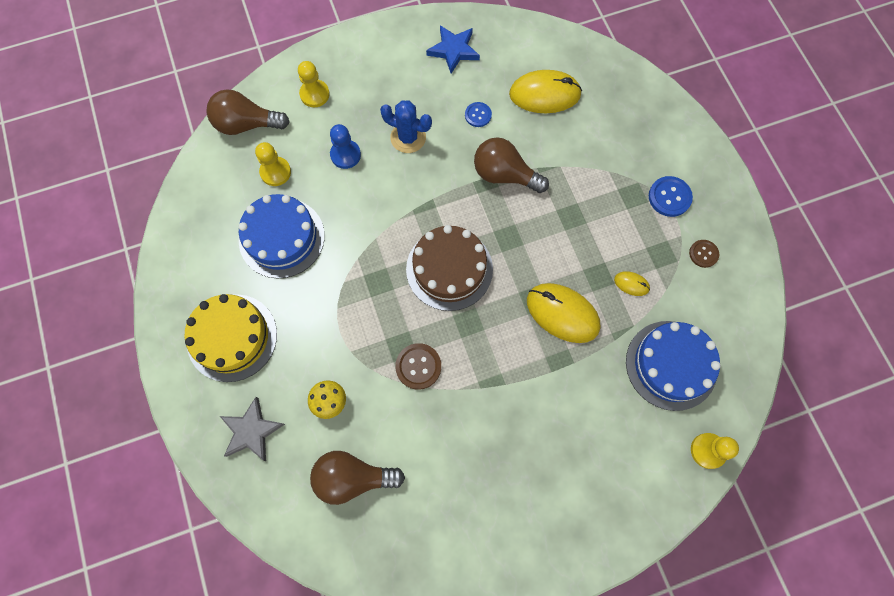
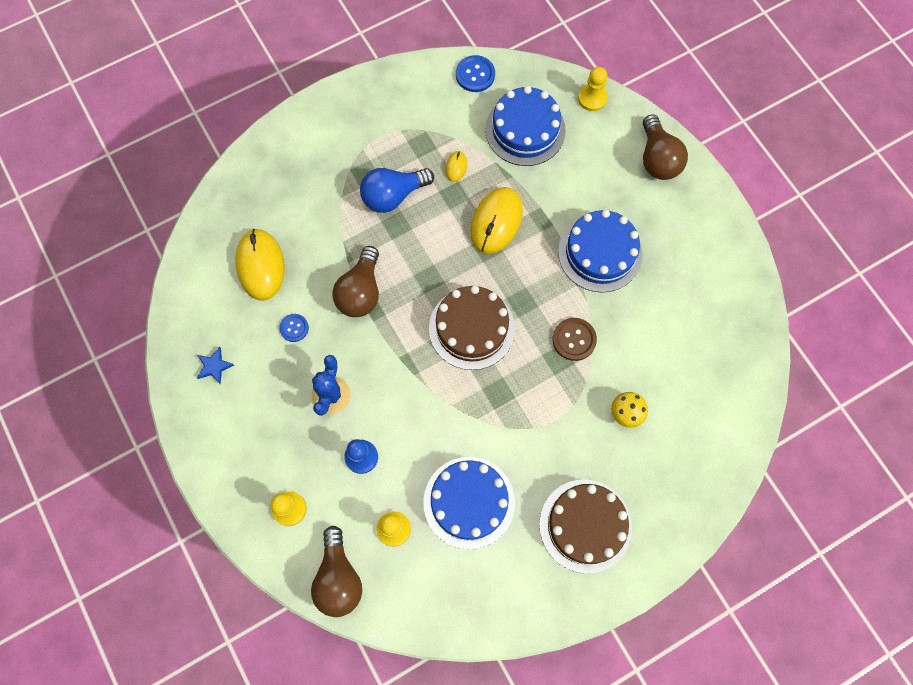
camera: 100 degrees left, 0 degrees up
(232, 337) = (585, 525): yellow cake -> brown cake
(251, 431) = (670, 481): grey star -> none
(353, 478) = (688, 378): brown light bulb -> brown light bulb (657, 159)
(453, 50) = (214, 366): blue star -> blue star, size x0.63
(511, 415) = (600, 253): none -> blue cake
(604, 218) = (393, 196): none -> blue light bulb
(669, 197) = (362, 142): blue button -> blue button (475, 75)
(703, 254) = (415, 111): brown button -> none

